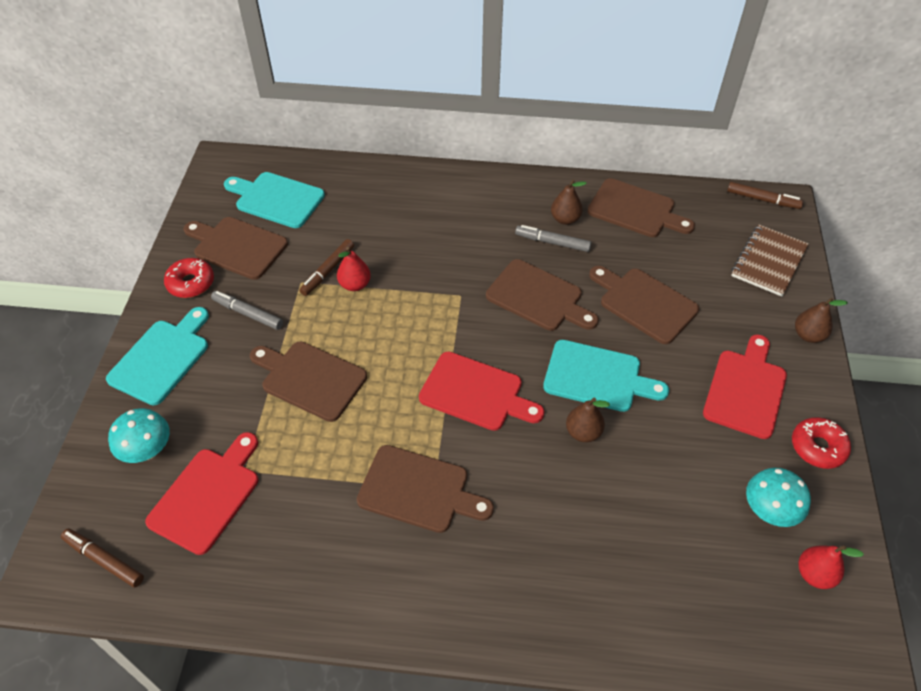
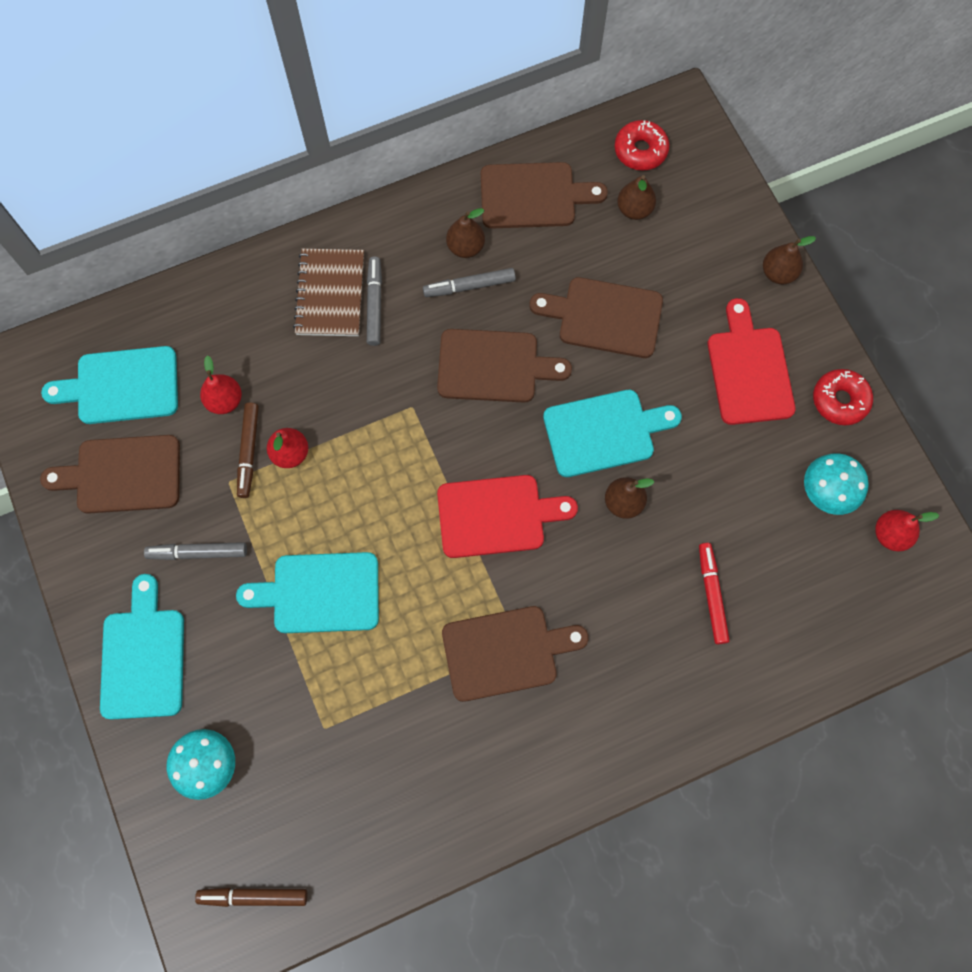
camera: 30 degrees left, 20 degrees up
(191, 283) = (104, 549): red donut -> red donut (640, 151)
(207, 495) = (306, 775): red cutting board -> none
(310, 379) = (320, 592): brown cutting board -> turquoise cutting board
(335, 235) = (225, 401): none -> red pear
(477, 225) = (374, 304): none -> grey marker
(618, 537) = (711, 594): none -> red marker
(709, 248) = (634, 209): none -> brown pear
(763, 200) = (658, 114): brown marker -> none
(768, 262) = (701, 198): brown notebook -> brown notebook (330, 294)

